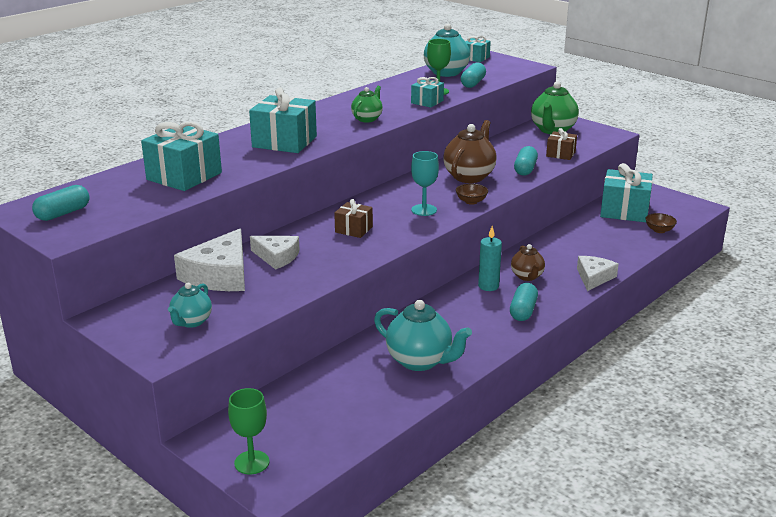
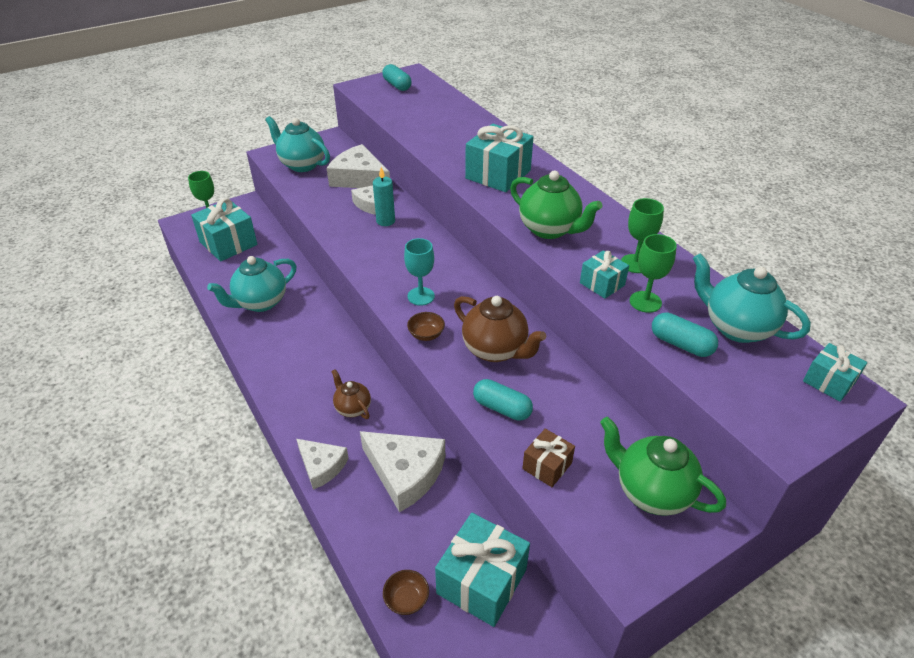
camera: 105 degrees right, 15 degrees up
(184, 176) = (439, 126): turquoise gift -> turquoise gift (228, 243)
(191, 322) = (302, 165): turquoise teapot -> turquoise teapot, size x1.69
(354, 229) = (400, 247): brown gift -> none
(367, 119) = (550, 229): green teapot -> green teapot, size x1.69
(395, 95) = (635, 264): none -> green goblet
(488, 286) = (349, 373): turquoise candle -> turquoise candle (385, 221)
(523, 311) = (292, 384): turquoise capsule -> none
(527, 276) = (352, 408): brown teapot -> brown teapot turned 45 degrees clockwise
(570, 245) = (405, 473): none -> white cheese

